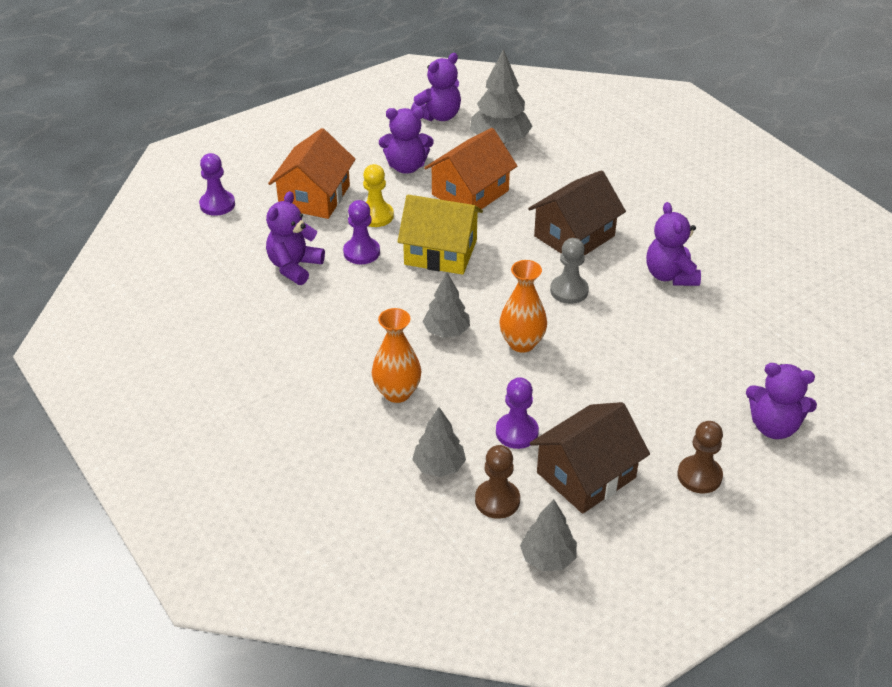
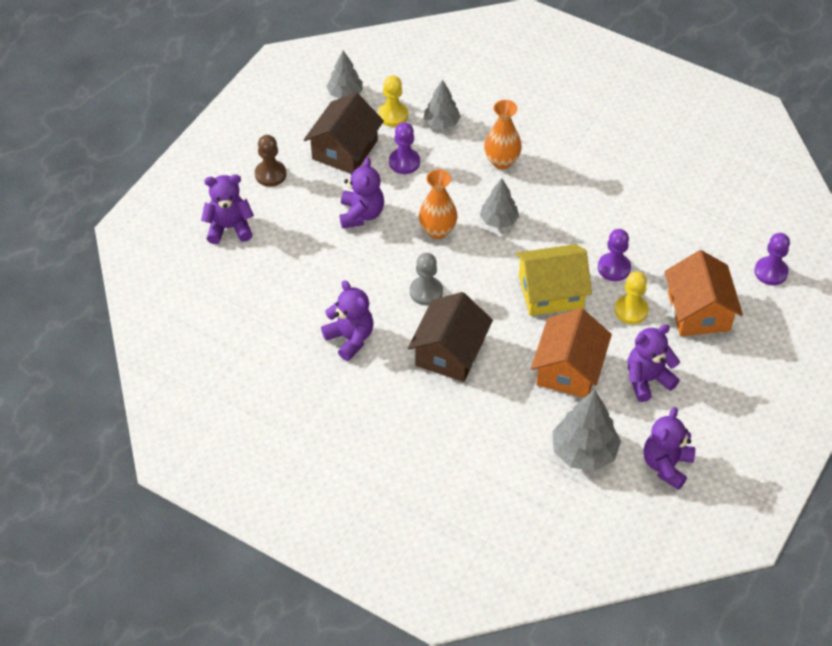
camera: 155 degrees right, 10 degrees up
(294, 267) = (654, 234): purple teddy bear -> purple teddy bear (361, 214)
(497, 500) = (393, 115): brown pawn -> yellow pawn

